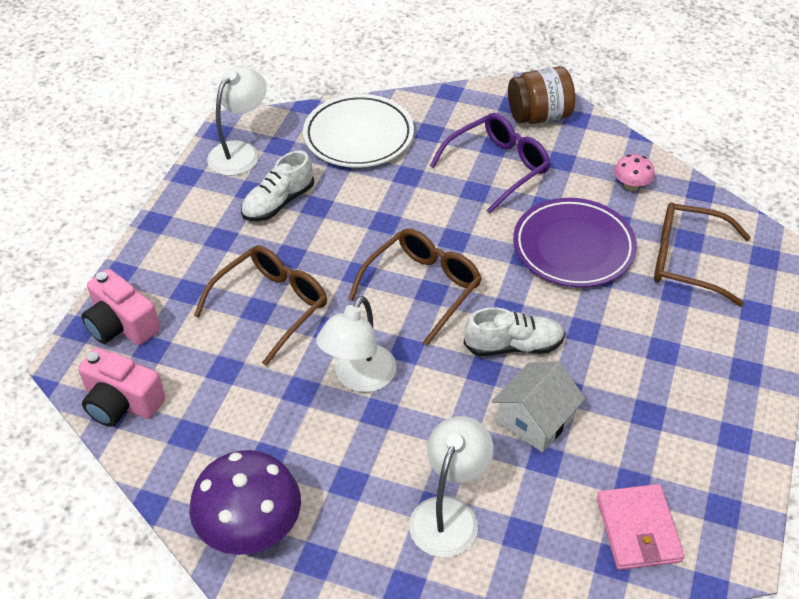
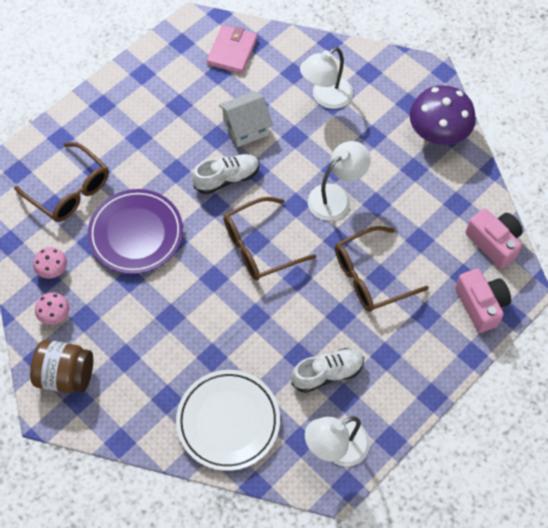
camera: 155 degrees left, 15 degrees up
(497, 167) = (138, 333): purple glasses -> none
(513, 346) = (227, 178): white shoe -> white shoe turned 135 degrees clockwise
(592, 152) = (55, 315): none -> pink mushroom

